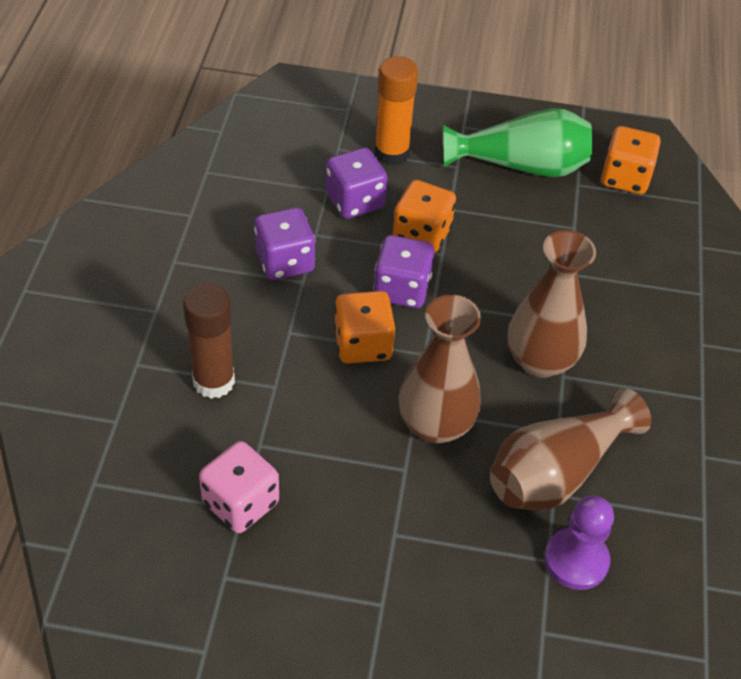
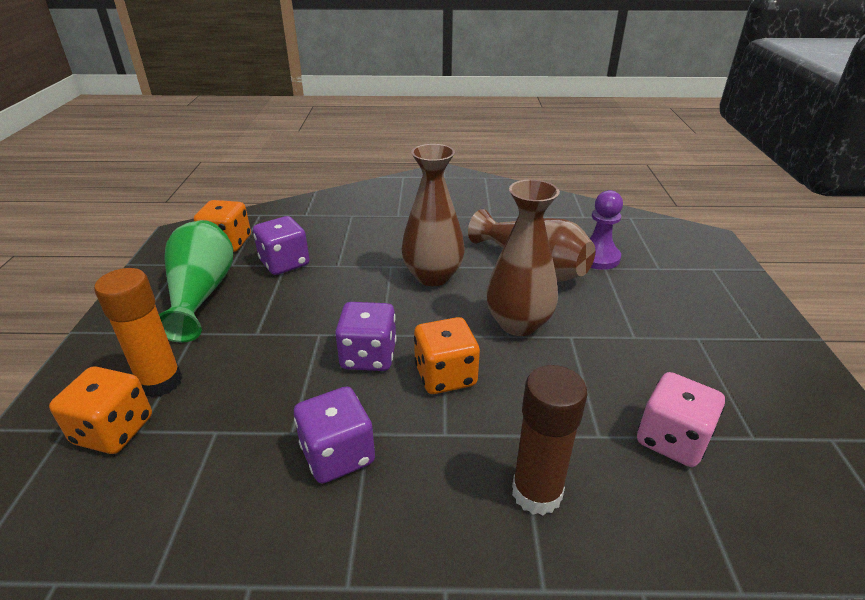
camera: 95 degrees left, 15 degrees down
(355, 201) = (237, 404): purple dice -> purple dice (284, 263)
(421, 234) = (292, 349): orange dice -> orange dice (114, 430)

